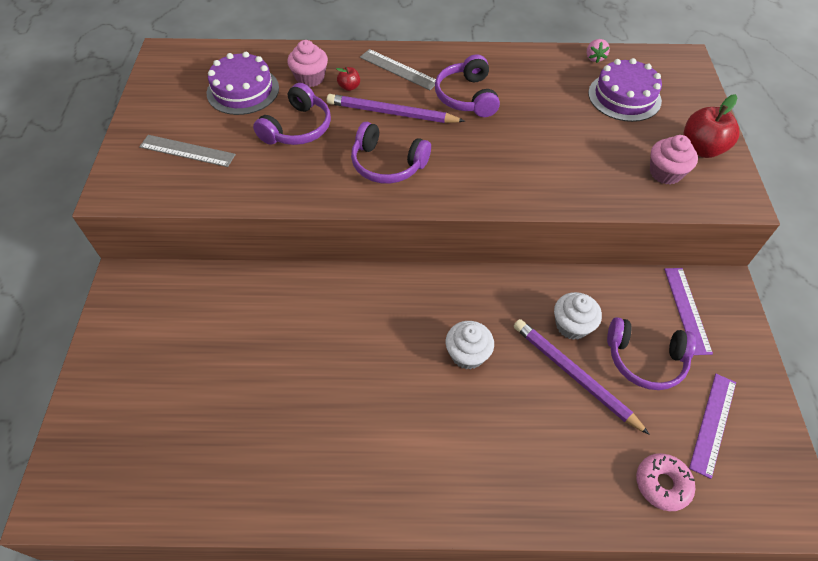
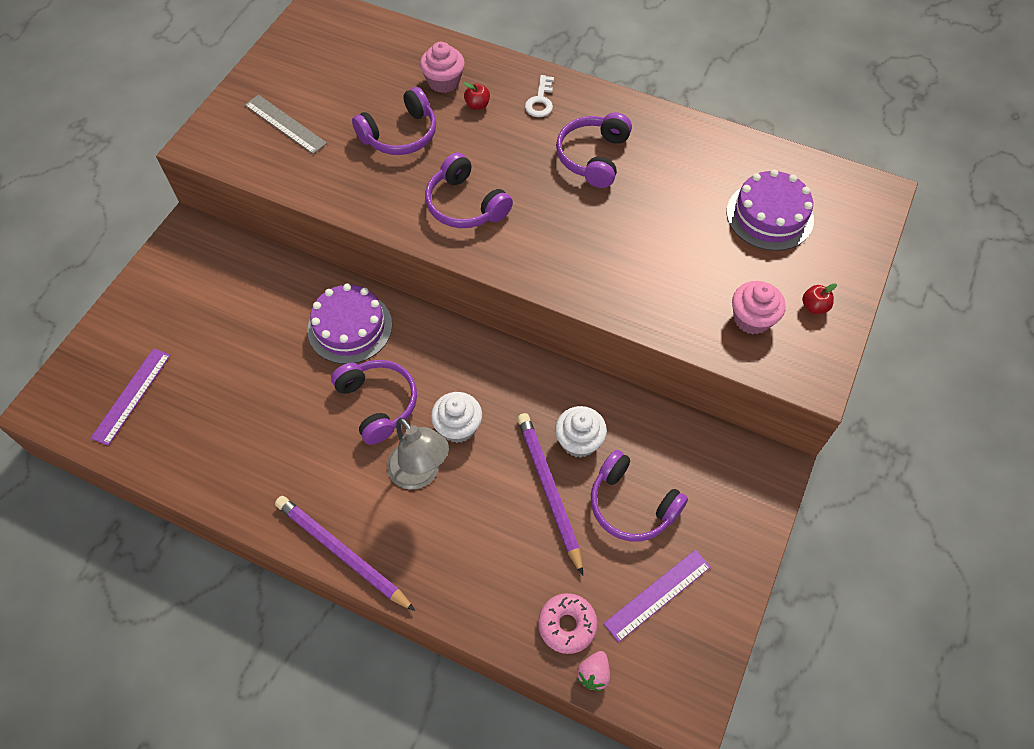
camera: 25 degrees right, 5 degrees up
(243, 90) = (370, 74): purple cake -> purple cake (350, 327)
(387, 362) = (378, 403): none -> purple headphones
(392, 113) = (503, 149): purple pencil -> purple pencil (342, 553)
(398, 69) = (540, 101): grey ruler -> white key
(460, 408) = (420, 474): none -> grey lamp
(594, 58) = (768, 157): pink strawberry -> pink strawberry (593, 674)
(687, 310) = (712, 475): purple ruler -> purple ruler (131, 396)
(701, 149) = (814, 306): red apple -> red apple, size x0.50

